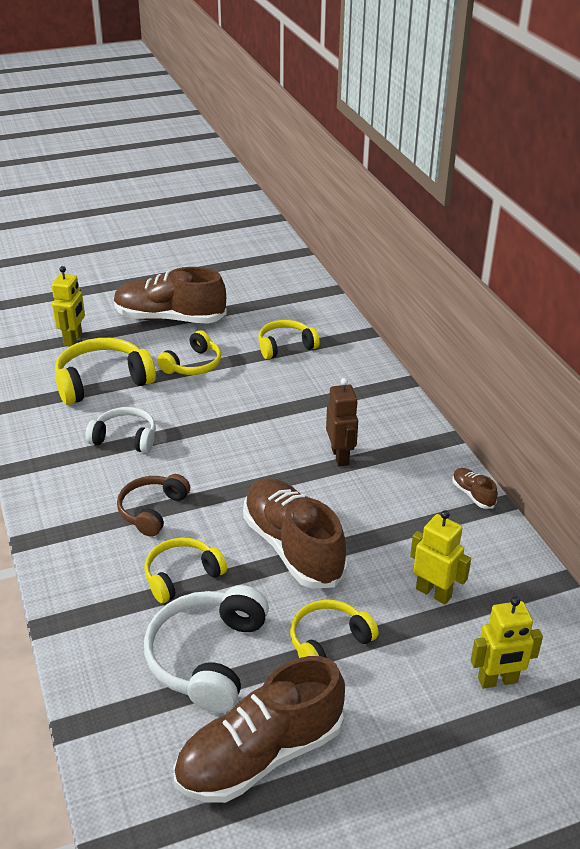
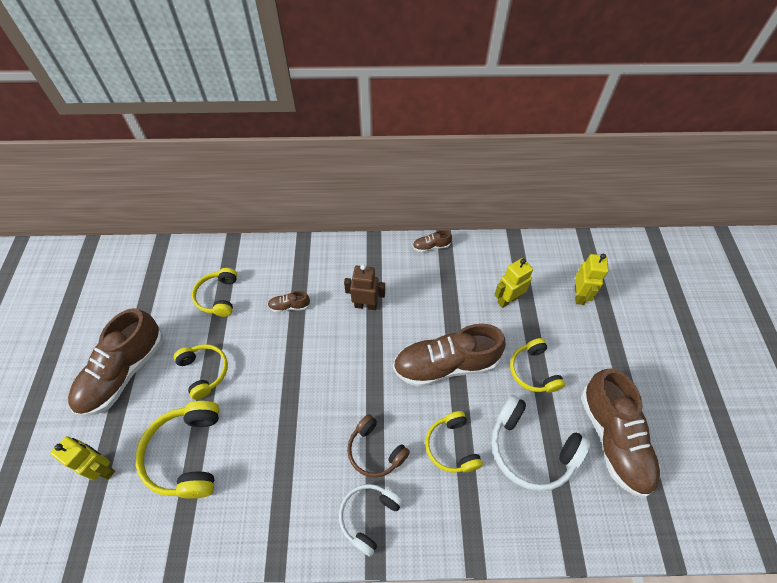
camera: 70 degrees left, 20 degrees up
(125, 438) = (277, 452): white headphones -> white headphones (368, 516)
(303, 398) = (289, 306): none -> brown shoe

